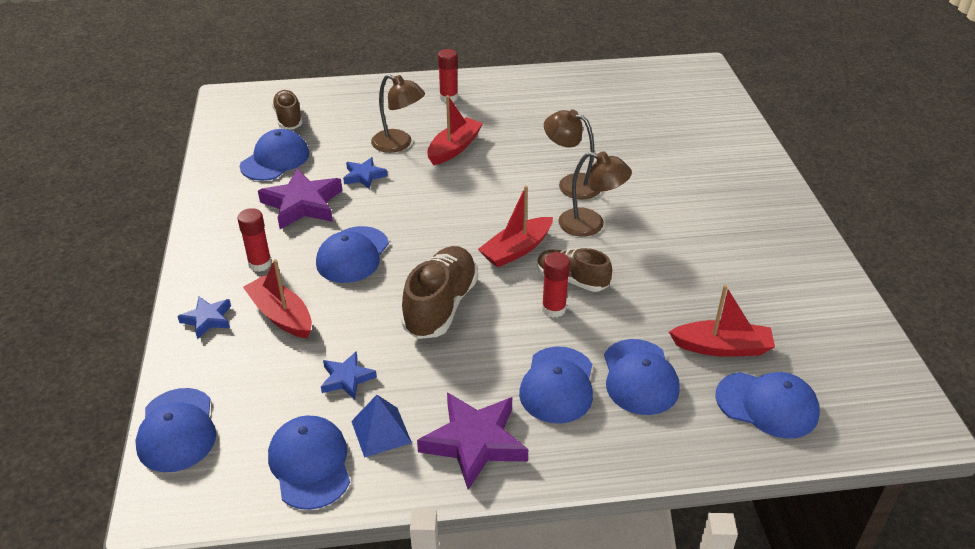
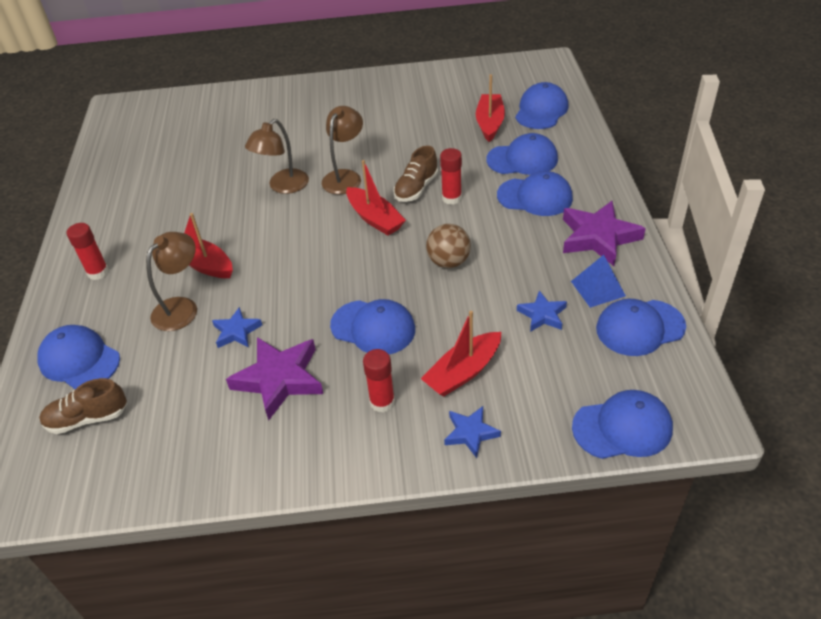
camera: 85 degrees left, 5 degrees up
(275, 160) = (181, 419): blue cap -> blue cap (79, 360)
(441, 306) = (448, 262): brown shoe -> brown ball

